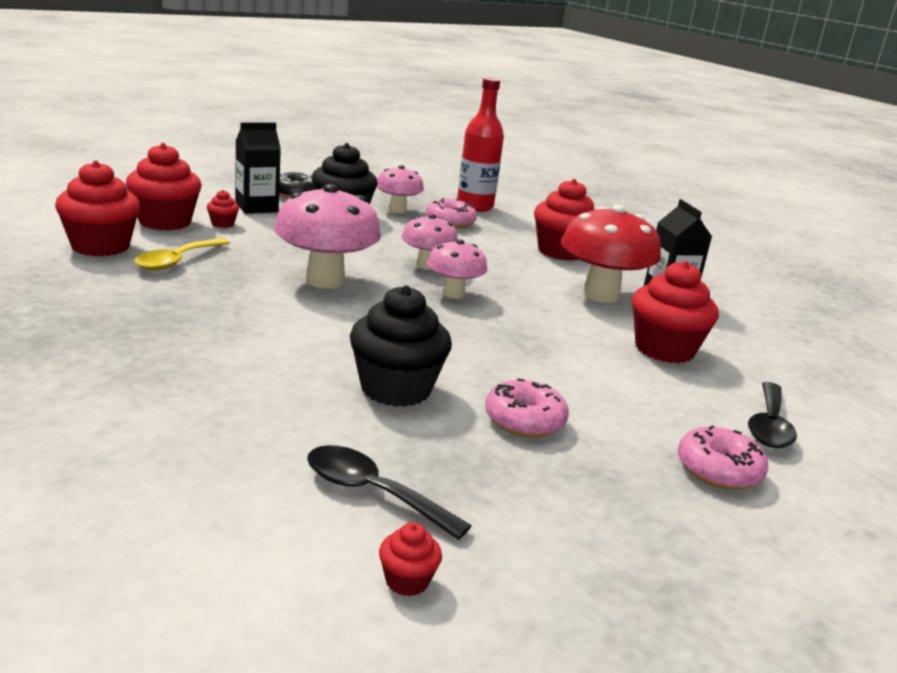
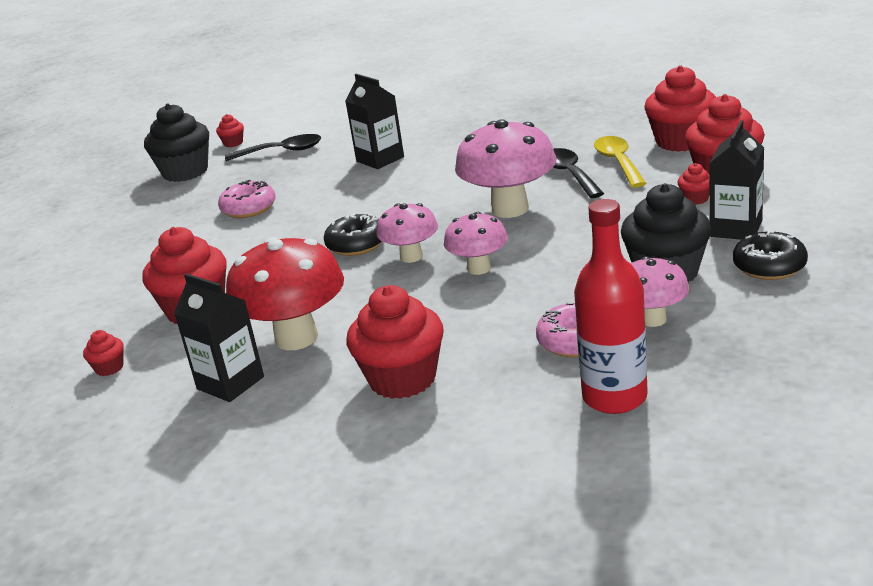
camera: 150 degrees right, 5 degrees up
(303, 390) = (380, 159): none -> black carton
(395, 389) = (338, 184): black cupcake -> black cupcake (185, 172)
(476, 323) = (356, 244): none -> black donut
(718, 470) = (118, 243): pink donut -> none
(759, 346) = (109, 368): none -> red cupcake
(769, 425) = (89, 290): black spoon -> black spoon (570, 174)

